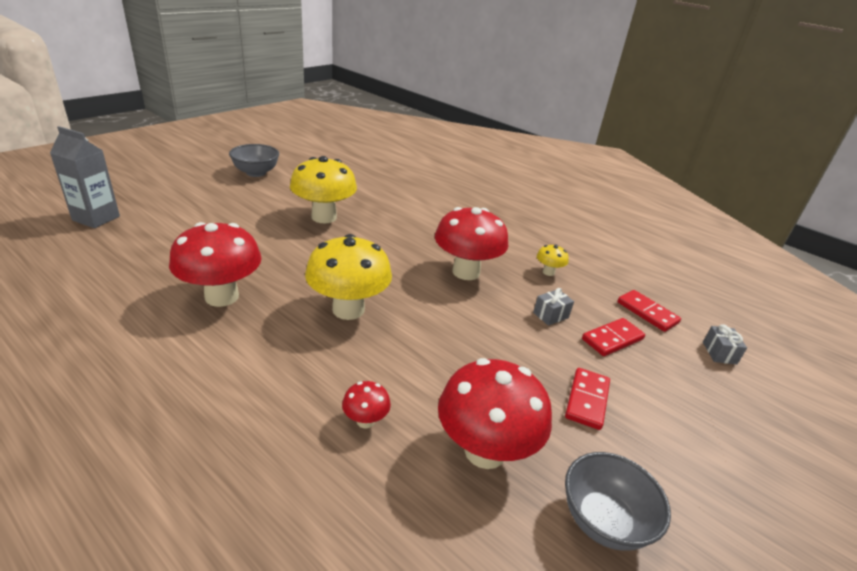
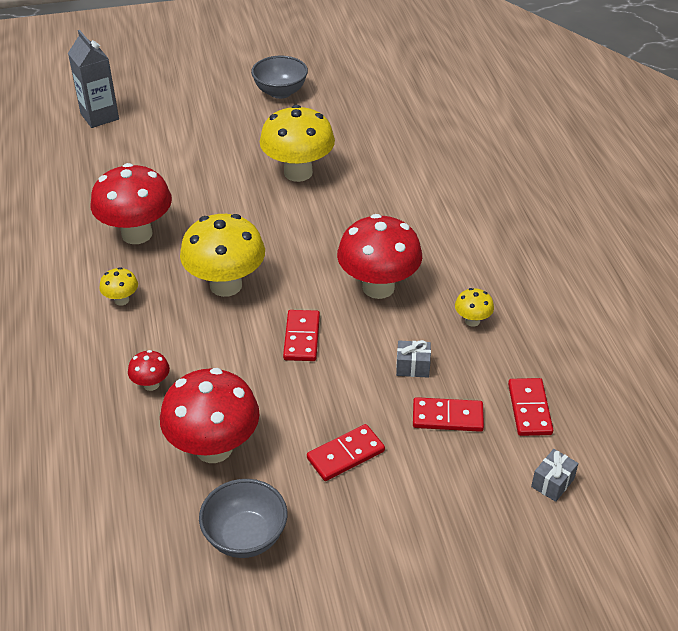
camera: 40 degrees right, 10 degrees up
(259, 356) = (121, 300): none -> yellow mushroom
(453, 326) = (302, 338): none -> red domino

